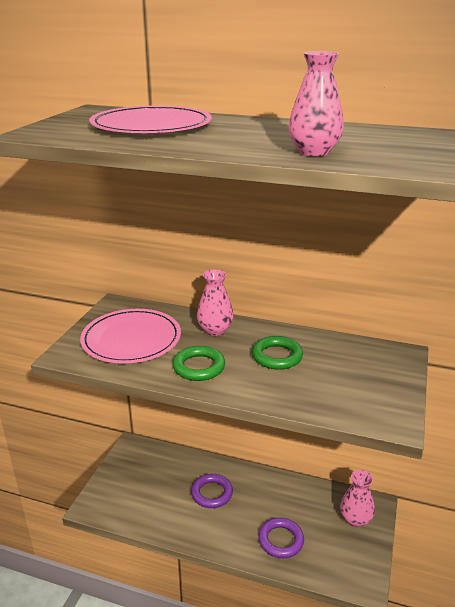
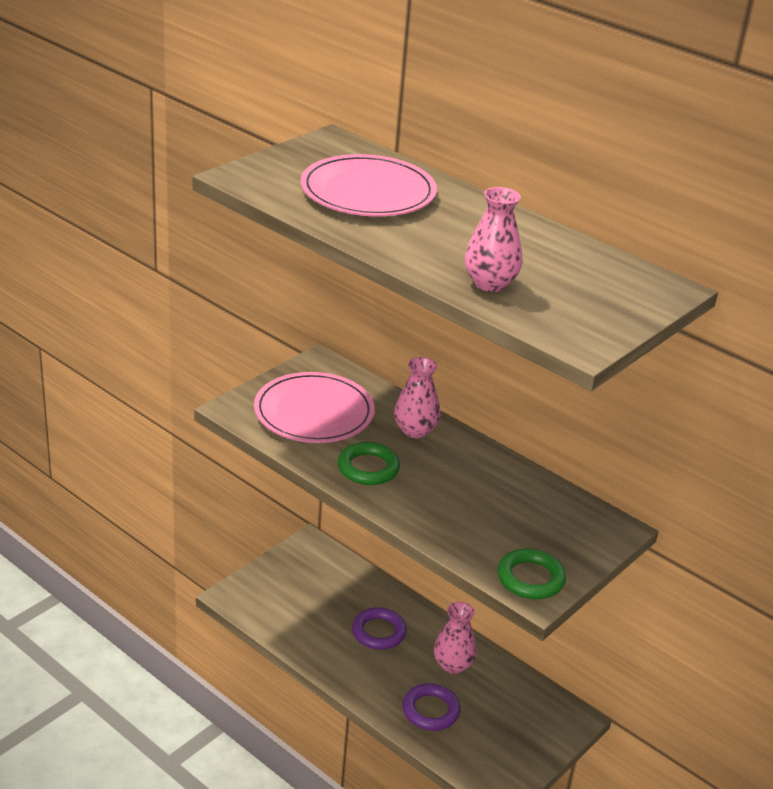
camera: 20 degrees right, 5 degrees up
(277, 356) = (464, 484): green ring -> green ring (530, 578)
(355, 519) = (537, 723): pink vase -> pink vase (453, 665)

